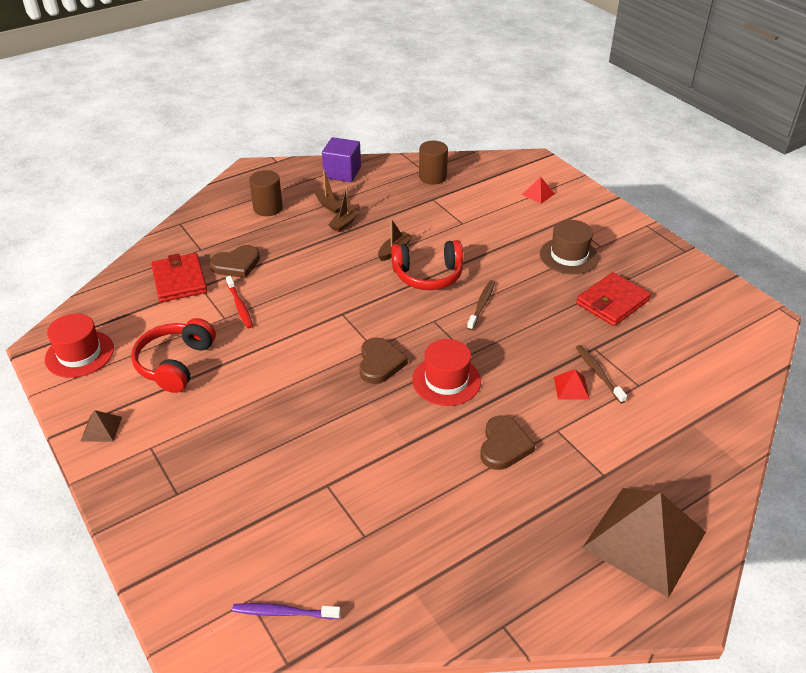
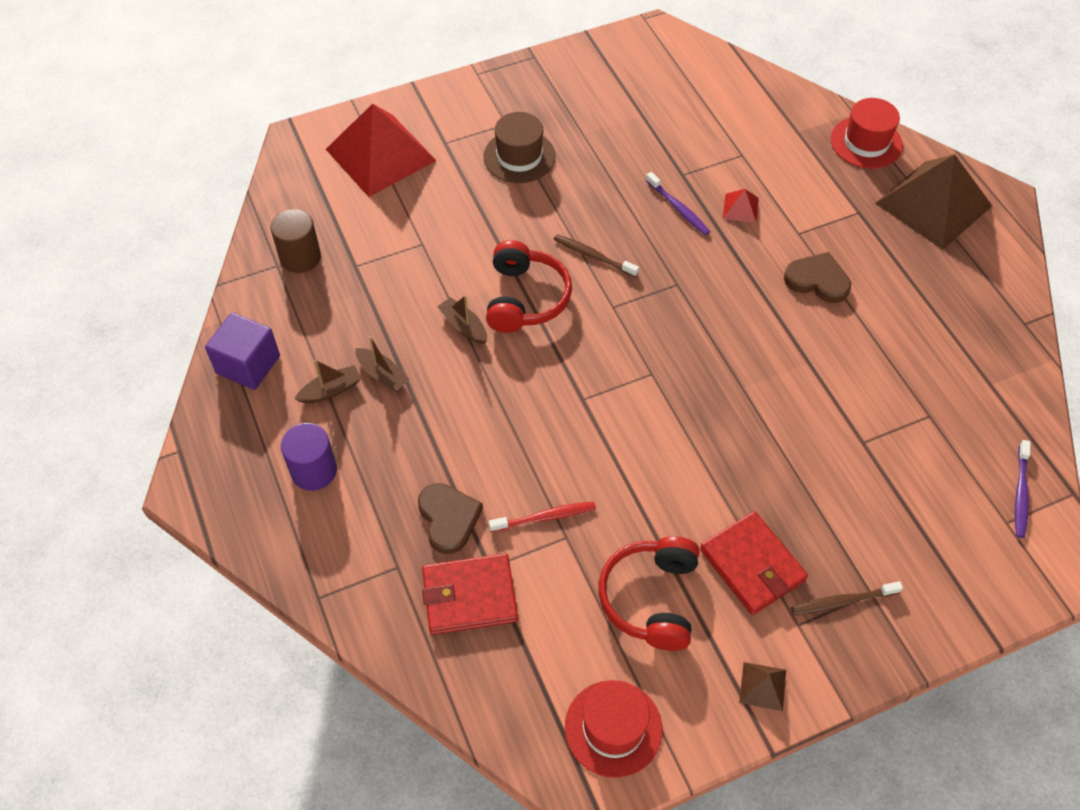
camera: 80 degrees left, 15 degrees up
(175, 364) = (651, 598): red headphones -> red headphones turned 75 degrees clockwise
(268, 208) = (314, 471): brown cylinder -> purple cylinder
(380, 363) = (681, 371): brown heart -> none
(446, 380) = (717, 312): red hat -> red hat (866, 142)
(538, 194) = (380, 155): red pyramid -> red pyramid, size x2.48
(553, 348) = (678, 208): none -> purple toothbrush
(598, 373) = (722, 181): brown toothbrush -> brown toothbrush (843, 601)
(612, 302) = (611, 140): red wallet -> red wallet (752, 565)

